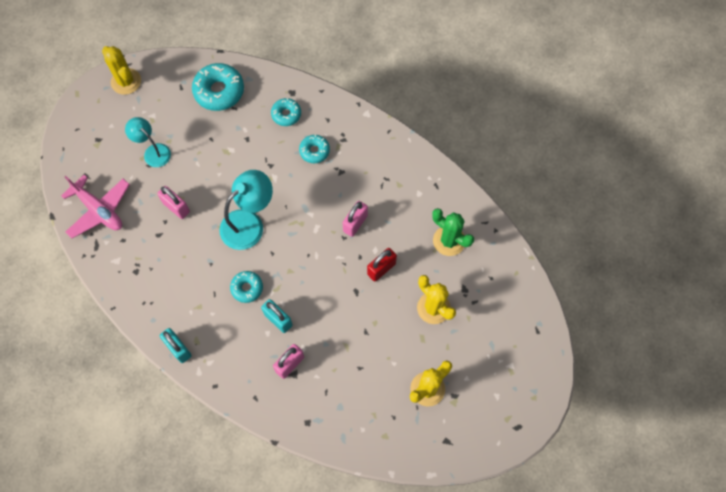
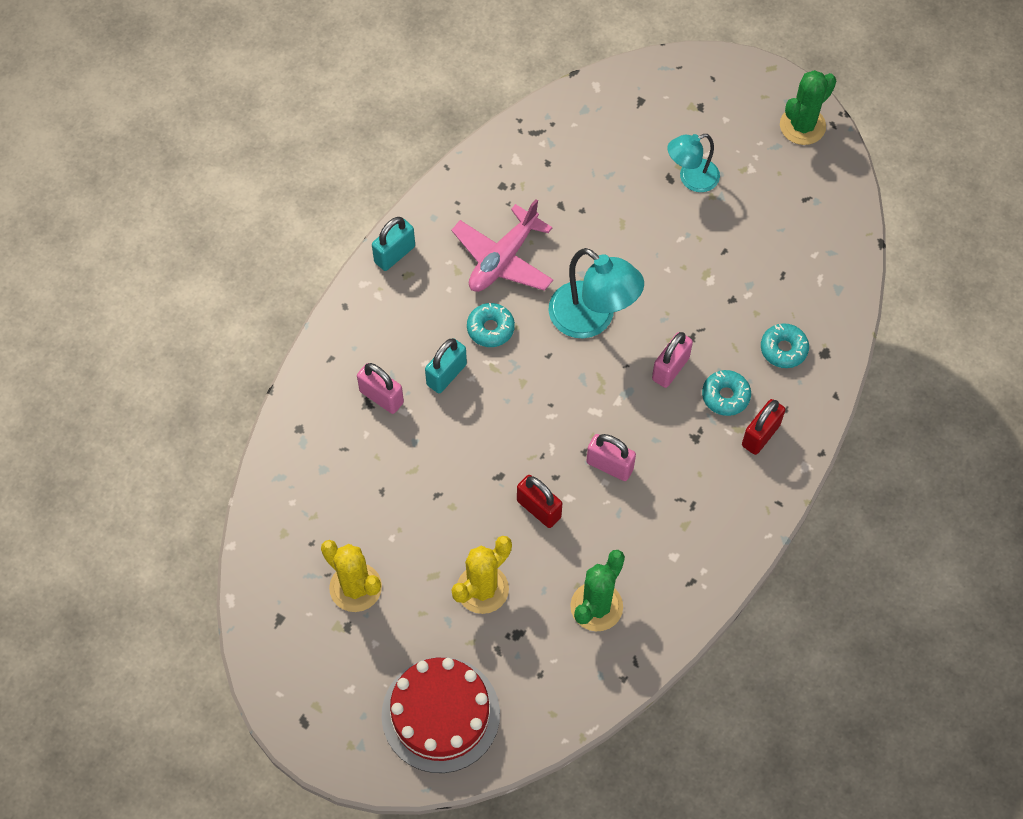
camera: 85 degrees right, 5 degrees down
(99, 210) = (589, 126): pink plane -> pink plane (503, 259)
(126, 81) = (802, 126): yellow cactus -> green cactus
(153, 151) = (691, 179): turquoise lamp -> turquoise lamp turned 150 degrees counterclockwise
(176, 207) = (606, 221): pink padlock -> pink padlock (670, 368)
(219, 91) = (808, 251): turquoise donut -> none
(343, 135) = (760, 435): none -> red padlock
(515, 340) = (440, 714): none -> red cake

